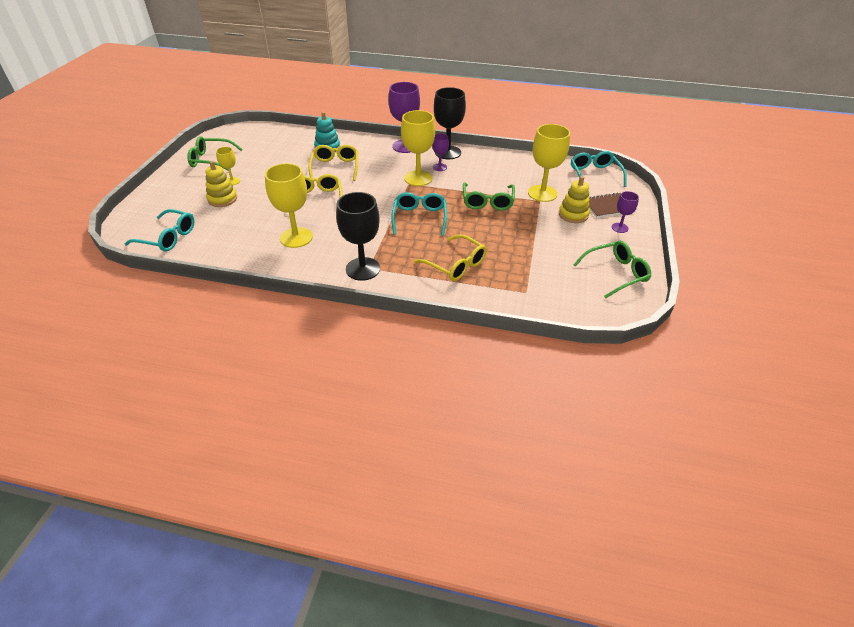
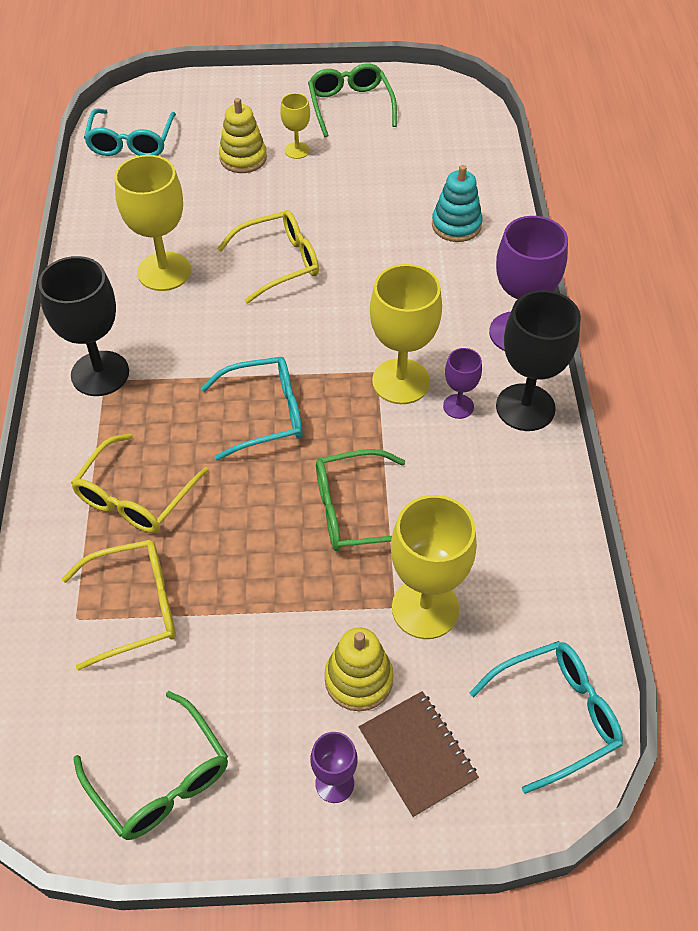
camera: 75 degrees right, 10 degrees up
(335, 167) = (390, 256): yellow glasses -> yellow glasses (135, 607)

